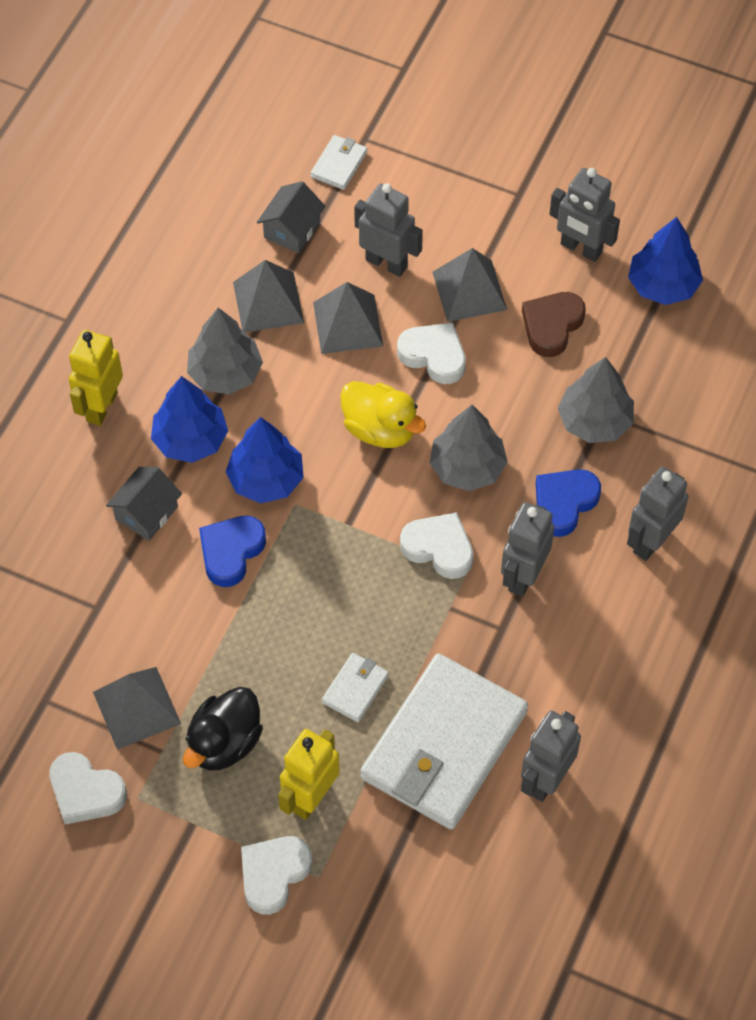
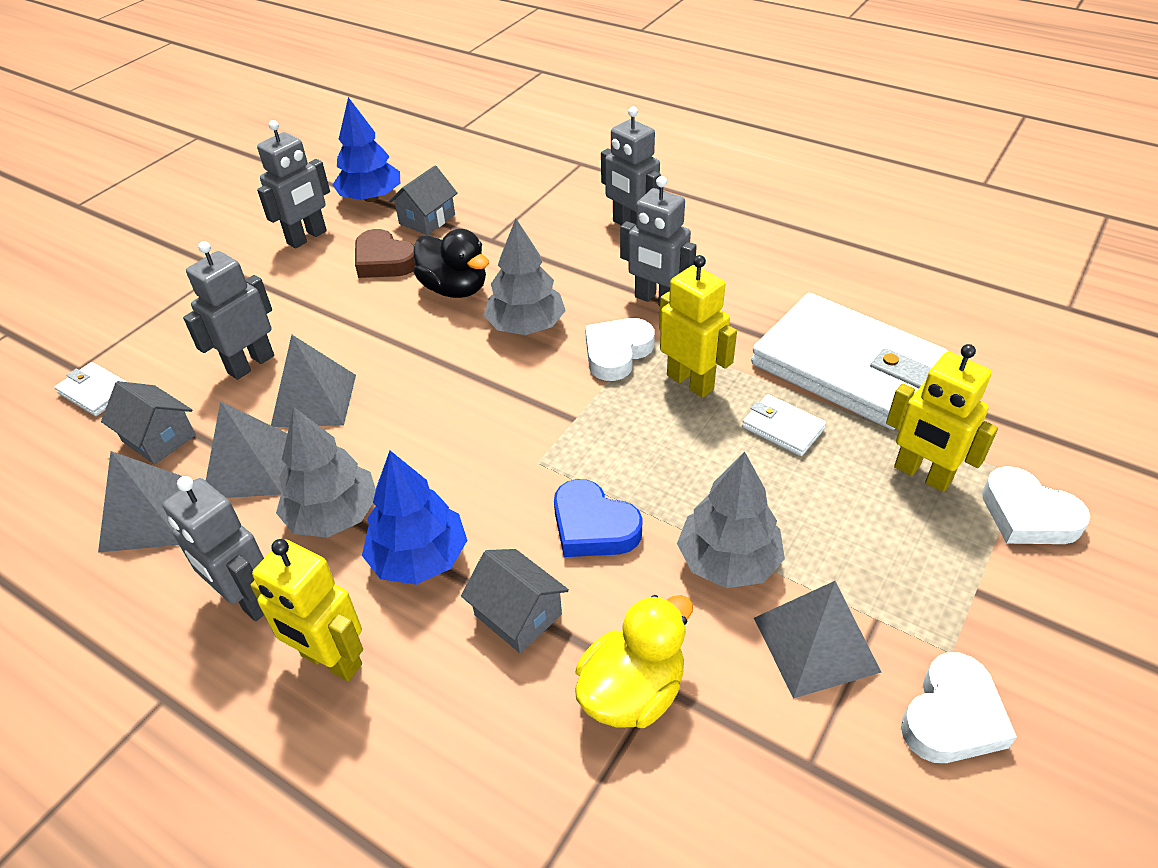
camera: 80 degrees left, 15 degrees down
(224, 743) = (860, 550): black duck -> black duck (455, 289)
(266, 479) = (498, 486): blue tree -> none
(380, 429) = (460, 385): yellow duck -> yellow duck (632, 691)
(406, 612) = (690, 382): none -> yellow robot
(434, 355) = (384, 339): white heart -> none
(469, 290) = (317, 309): grey pyramid -> grey pyramid (149, 516)
(545, 779) = (876, 304): grey robot -> grey robot (246, 600)
(564, 503) = (582, 269): blue heart -> none
(595, 421) = (498, 245): grey tree -> grey tree (728, 561)
(631, 347) = (427, 219): none -> grey house

